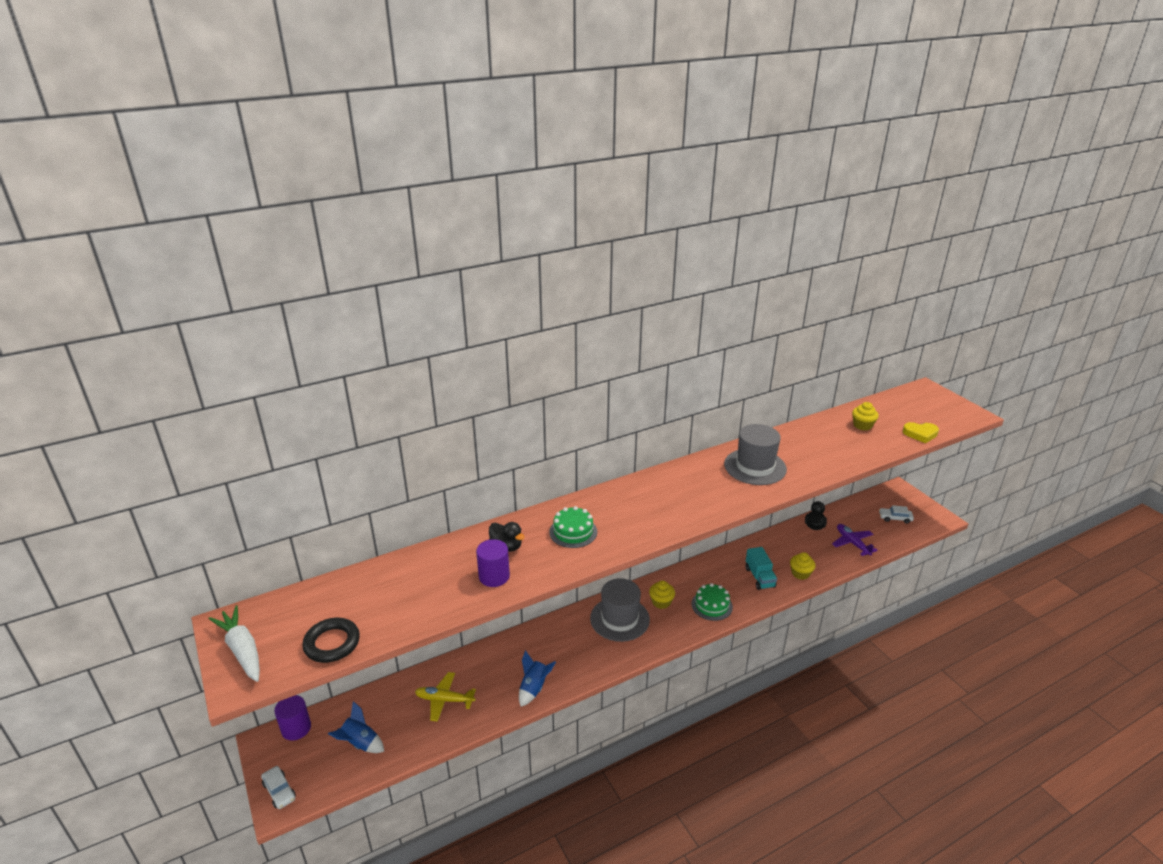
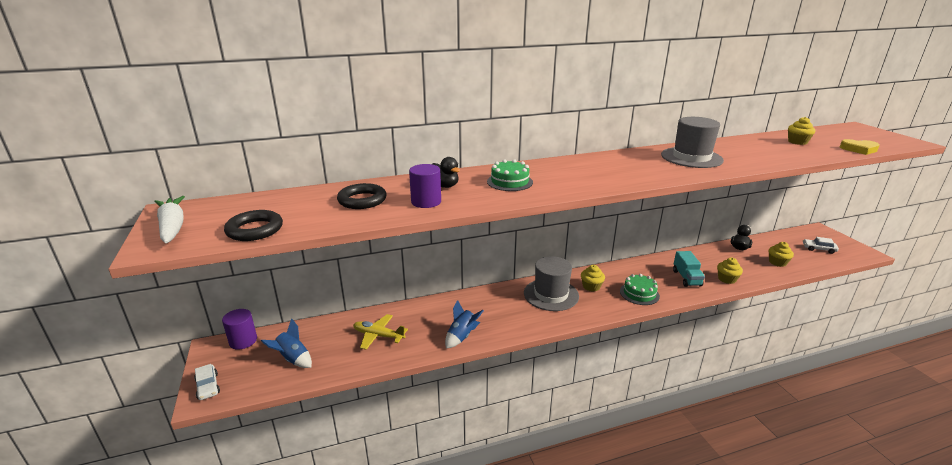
camera: 10 degrees right, 5 degrees down
(427, 582) = (362, 200): none -> black ring
(852, 543) = (777, 262): purple plane -> yellow cupcake

